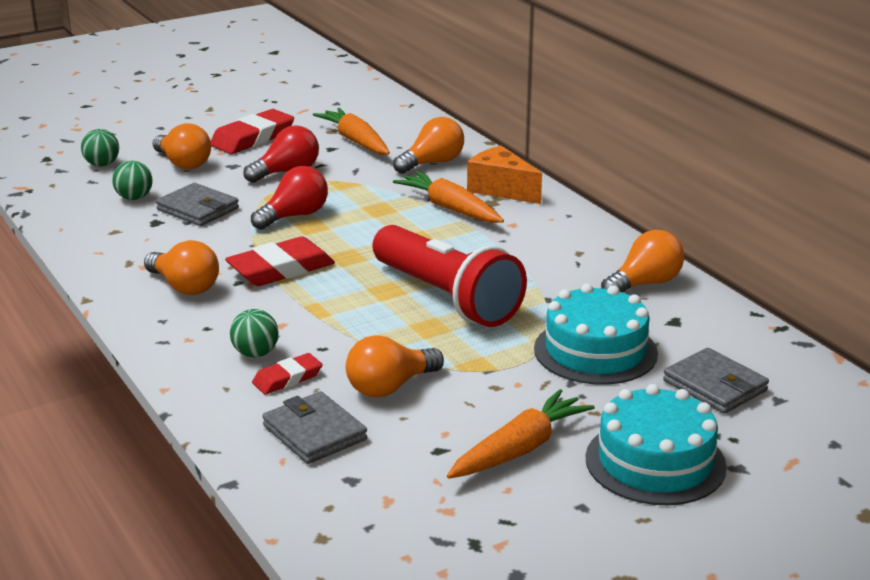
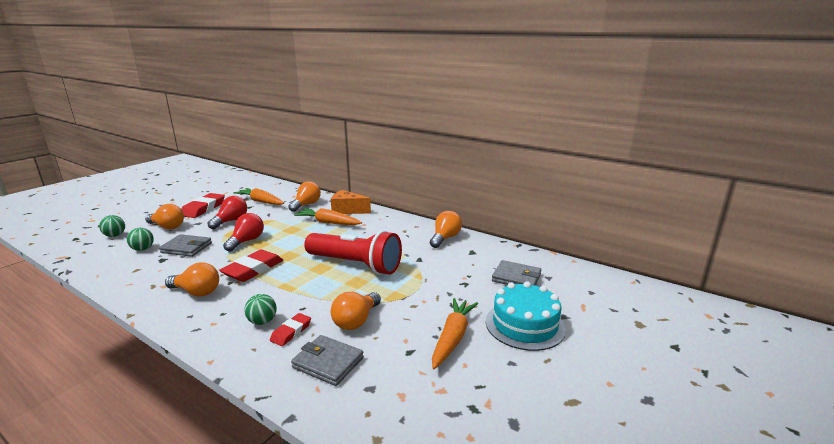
camera: 25 degrees left, 5 degrees down
(595, 351) = (448, 274): turquoise cake -> none

